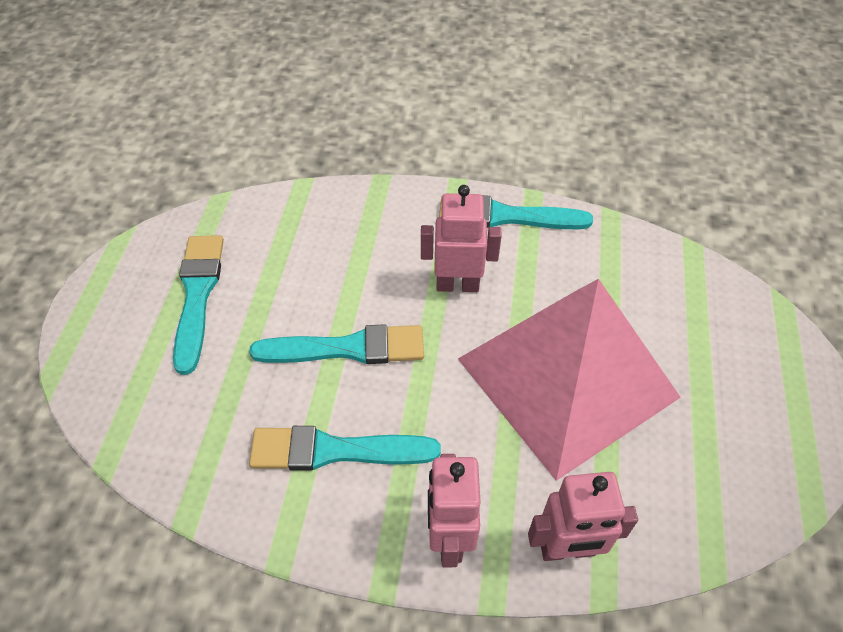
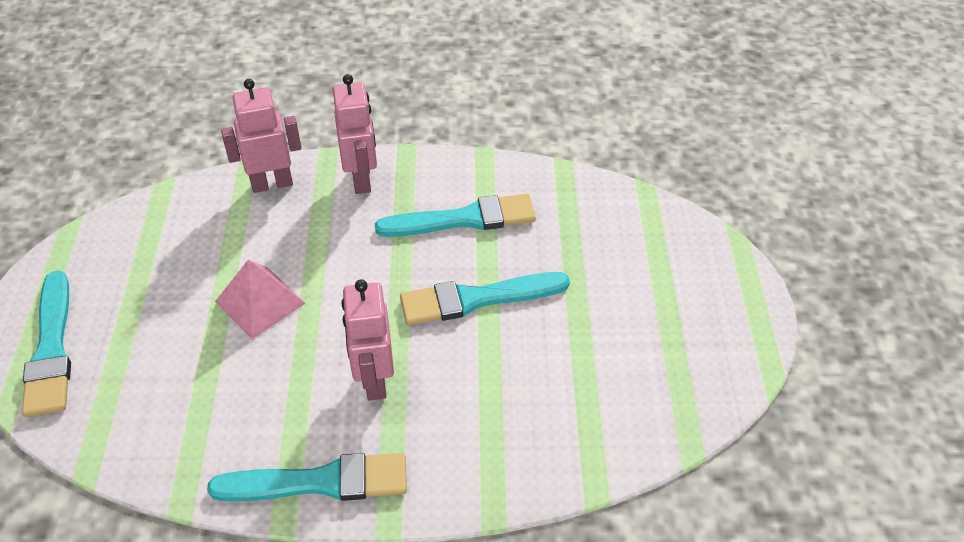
camera: 170 degrees right, 5 degrees down
(197, 295) = (649, 328): turquoise brush -> turquoise brush (51, 350)
(457, 285) = (374, 380): pink robot -> pink robot turned 90 degrees clockwise
(567, 378) = (260, 302): pink pyramid -> pink pyramid, size x0.42

